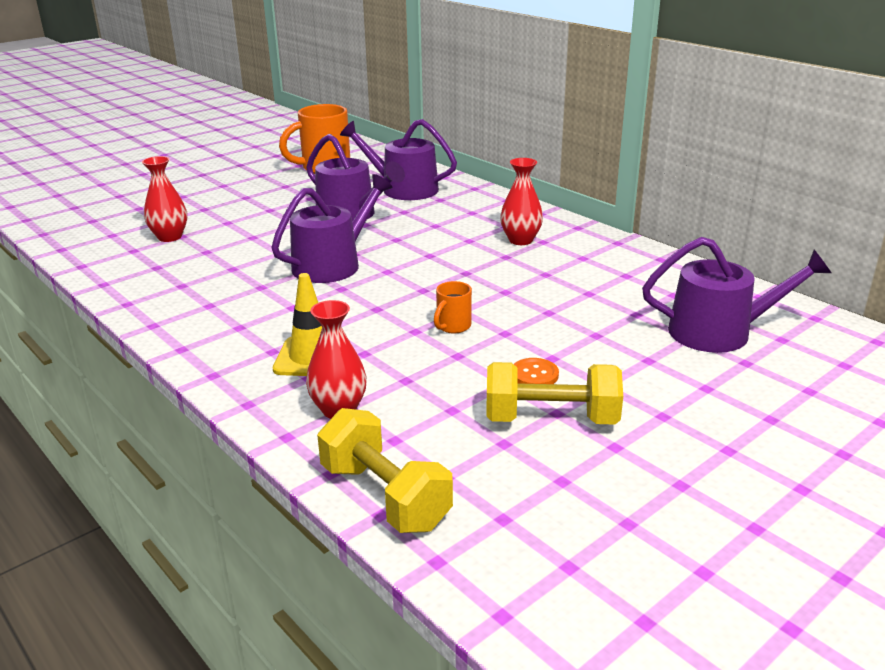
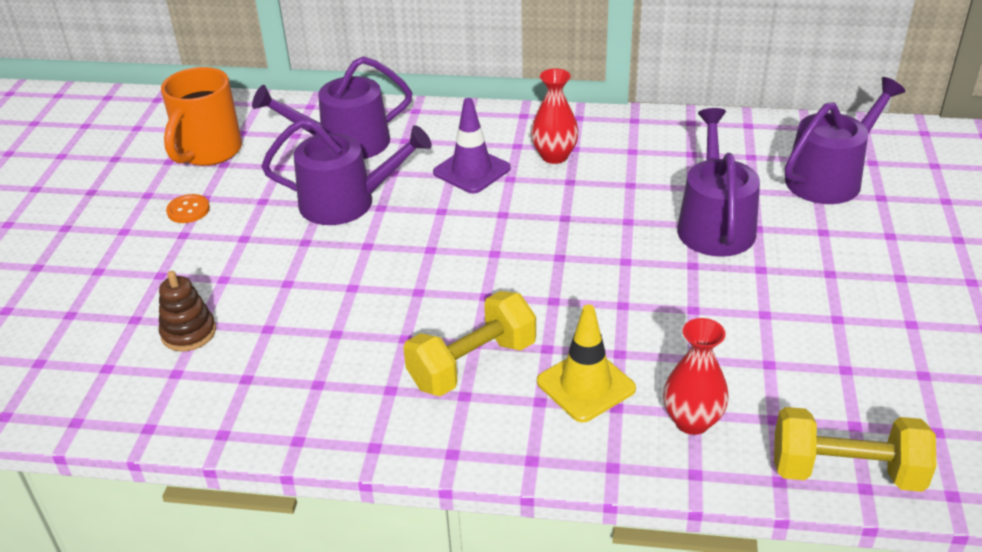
camera: 40 degrees left, 10 degrees up
(170, 237) = (188, 333): red vase -> brown stacking toy
(333, 264) = (430, 273): purple watering can -> purple watering can (714, 224)
(452, 227) = (471, 170): none -> purple traffic cone
(452, 327) = (645, 282): orange mug -> none
(534, 375) = (773, 293): orange button -> orange button (188, 210)
(551, 419) = (843, 327): yellow dumbbell -> yellow dumbbell (472, 365)

